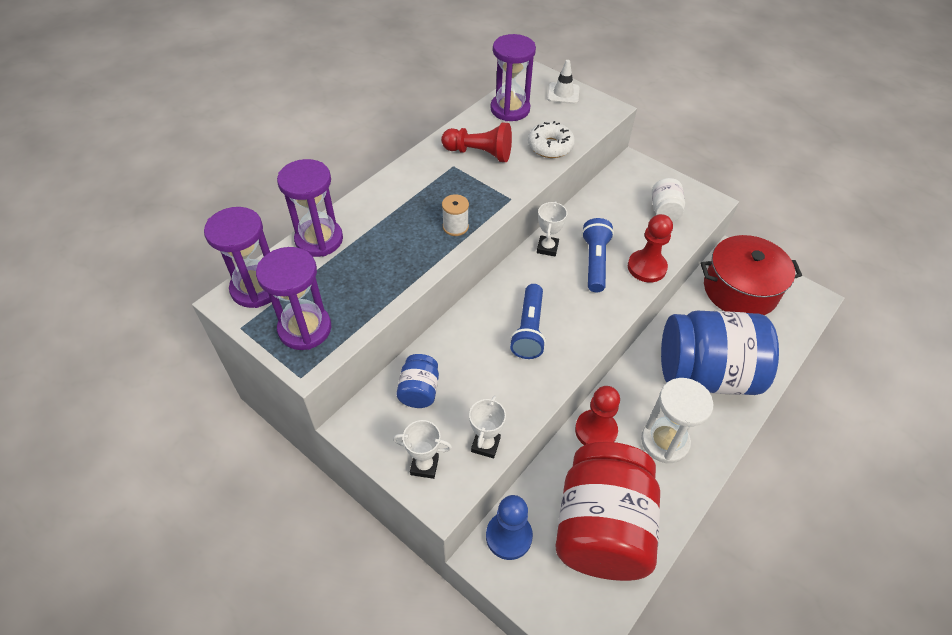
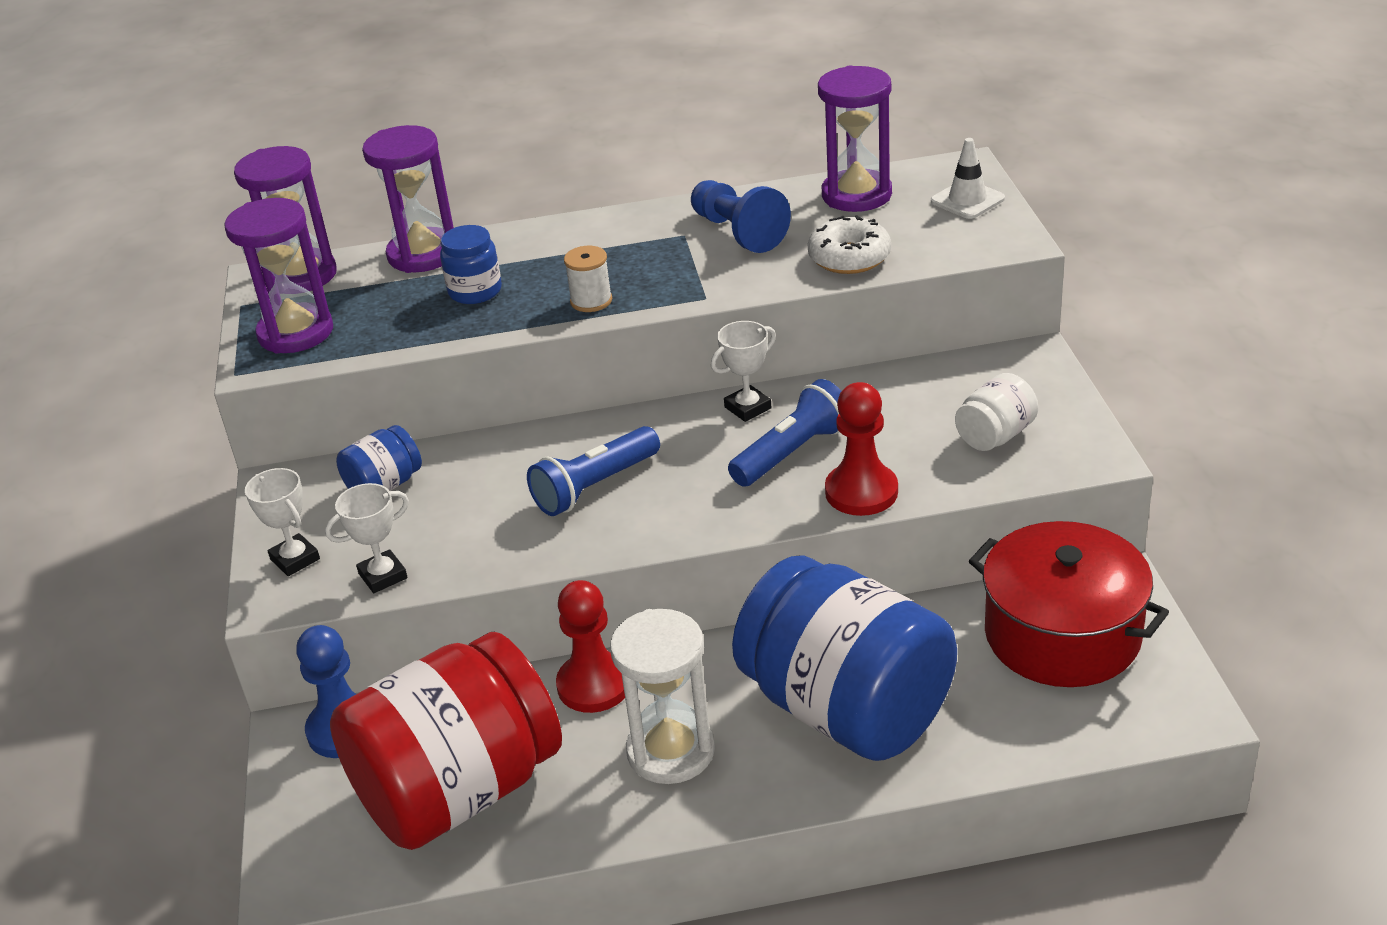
camera: 45 degrees right, 15 degrees down
(382, 250) = (475, 291): none -> blue jar
(479, 153) = (738, 232): red pawn -> blue pawn

